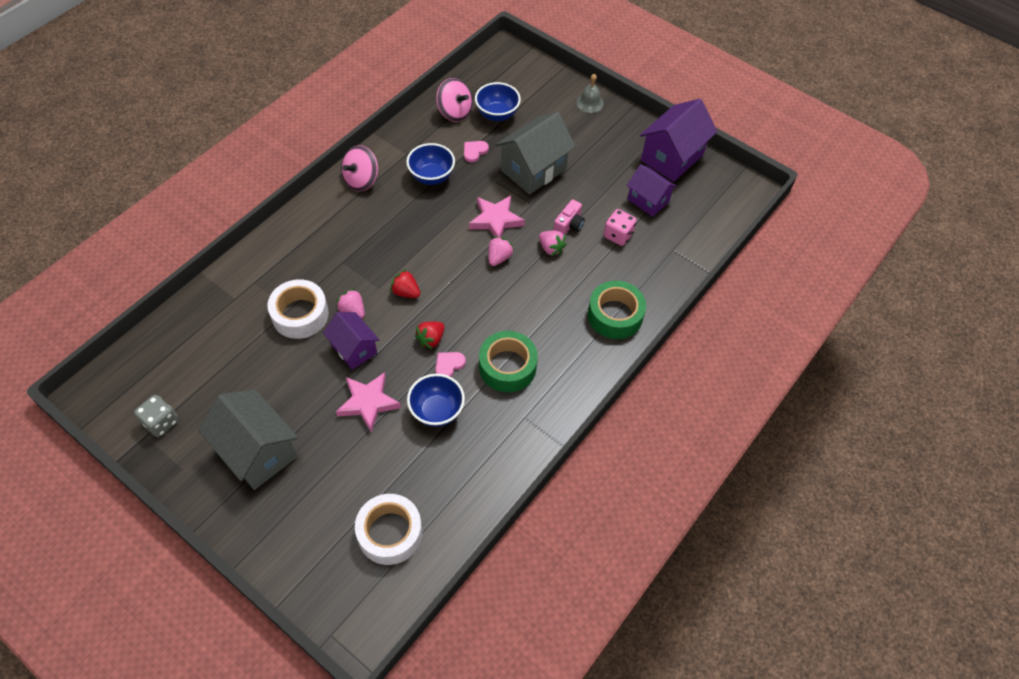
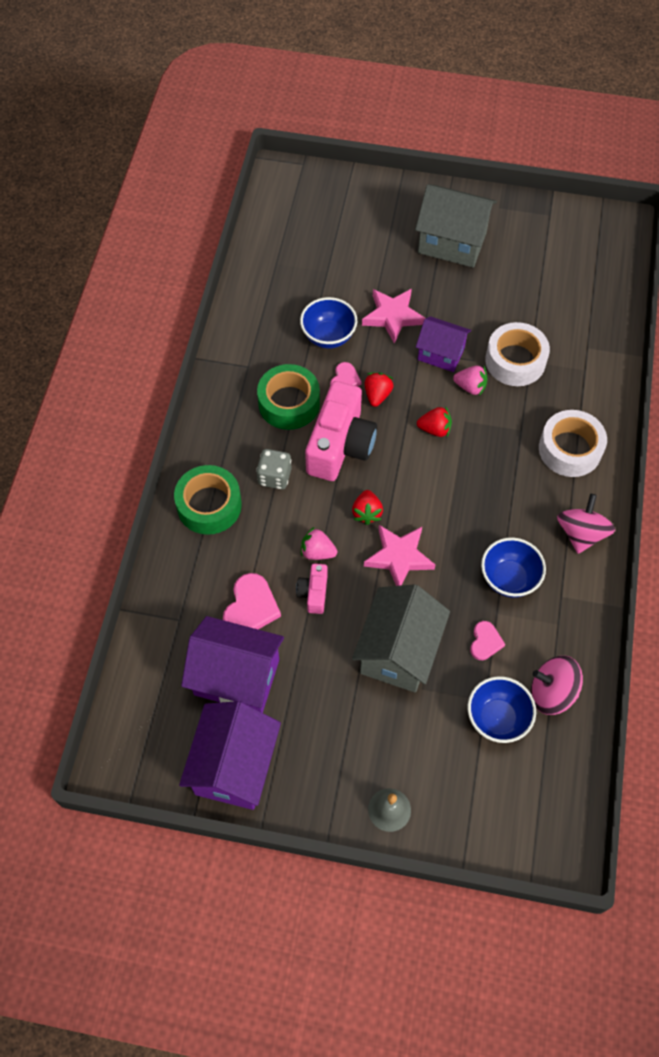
camera: 155 degrees right, 5 degrees up
(161, 422) = (547, 228): grey dice -> grey dice (274, 477)
(390, 533) = (304, 236): white tape -> white tape (570, 449)
(487, 314) = (340, 445): none -> pink camera
(499, 257) = (367, 512): pink strawberry -> red strawberry
(618, 235) = (250, 607): pink dice -> pink heart
(648, 200) = (237, 677): purple house -> purple house, size x1.59

